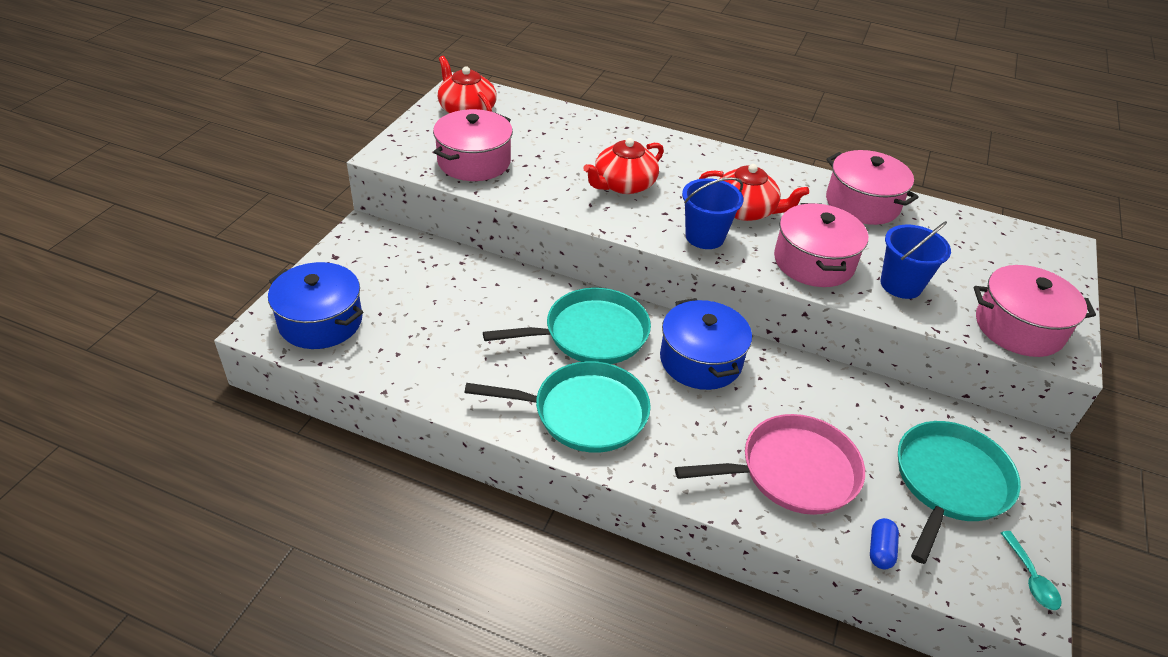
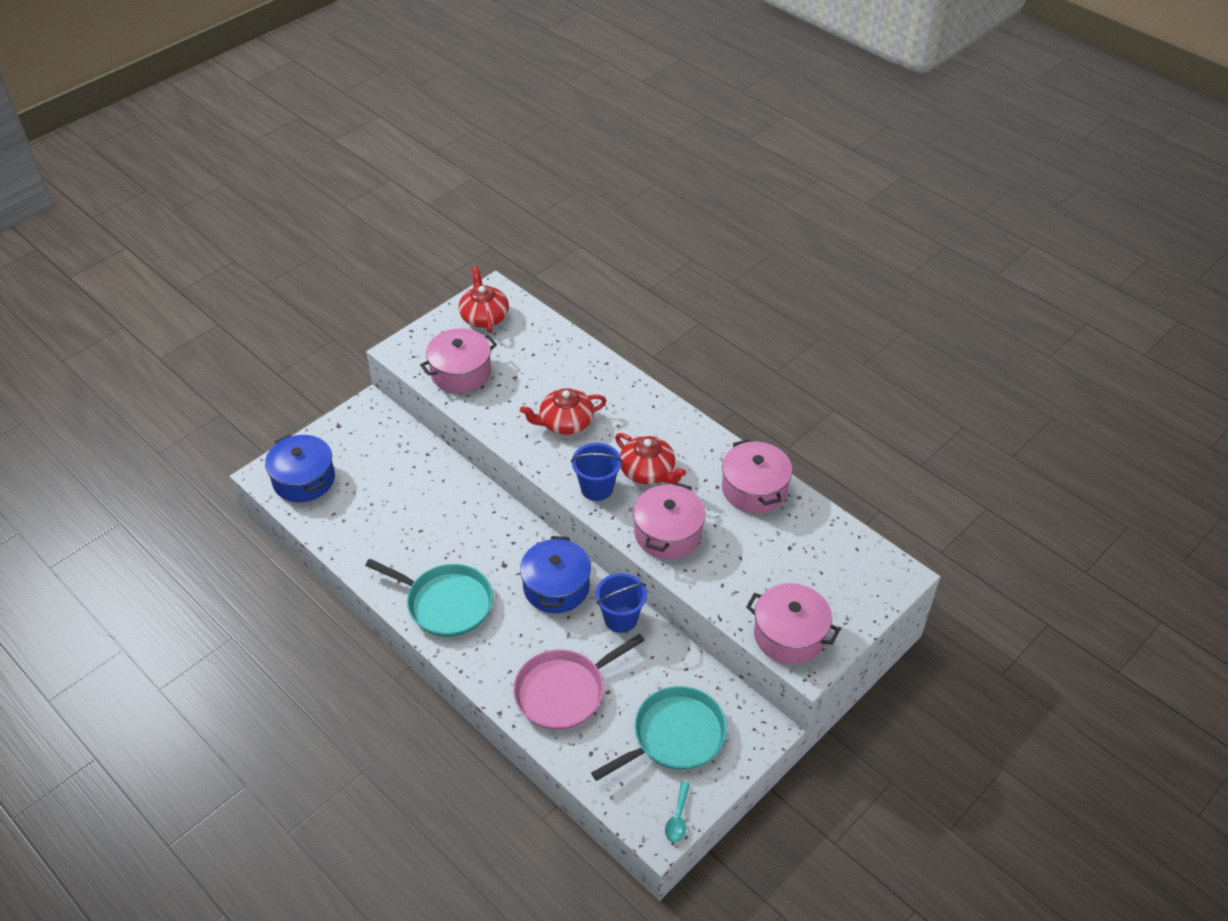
camera: 25 degrees right, 5 degrees up
(590, 334) = (488, 542): turquoise pan -> none
(792, 471) = (564, 691): pink pan -> pink pan turned 135 degrees clockwise
(880, 550) = (585, 764): blue capsule -> none
(901, 285) = (723, 572): blue bucket -> blue bucket (620, 618)

